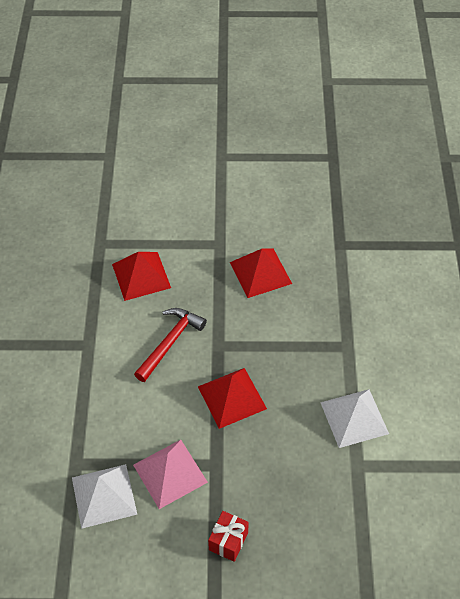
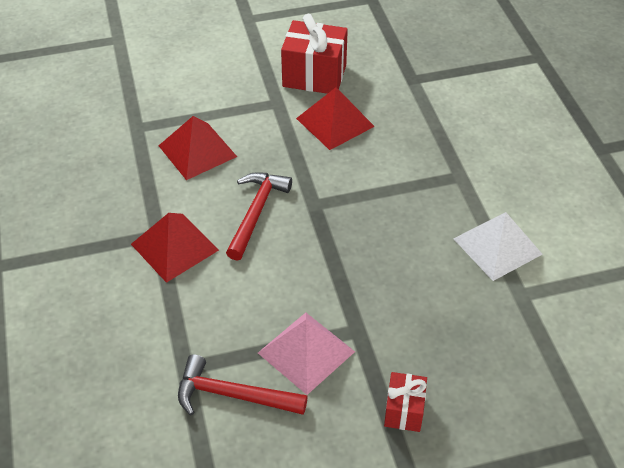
camera: 15 degrees left, 5 degrees down
(104, 495) = (233, 395): white pyramid -> red hammer
(232, 397) = (350, 255): red pyramid -> red pyramid (174, 247)
(258, 224) = (314, 76): none -> red gift

